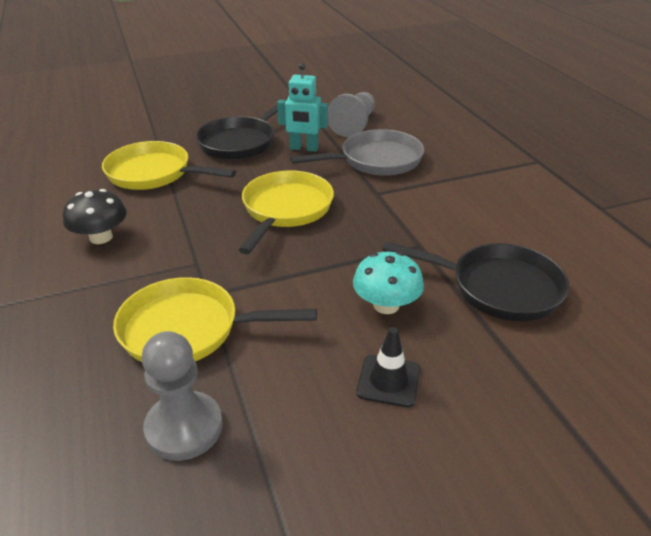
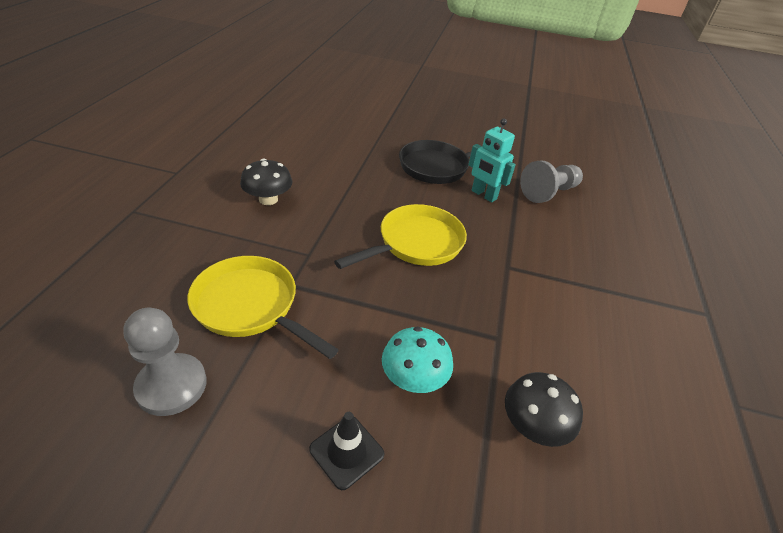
camera: 30 degrees right, 5 degrees up
(154, 173) = (350, 165): yellow pan -> none
(376, 160) = (536, 235): grey pan -> none
(498, 288) = (533, 425): black pan -> black mushroom

